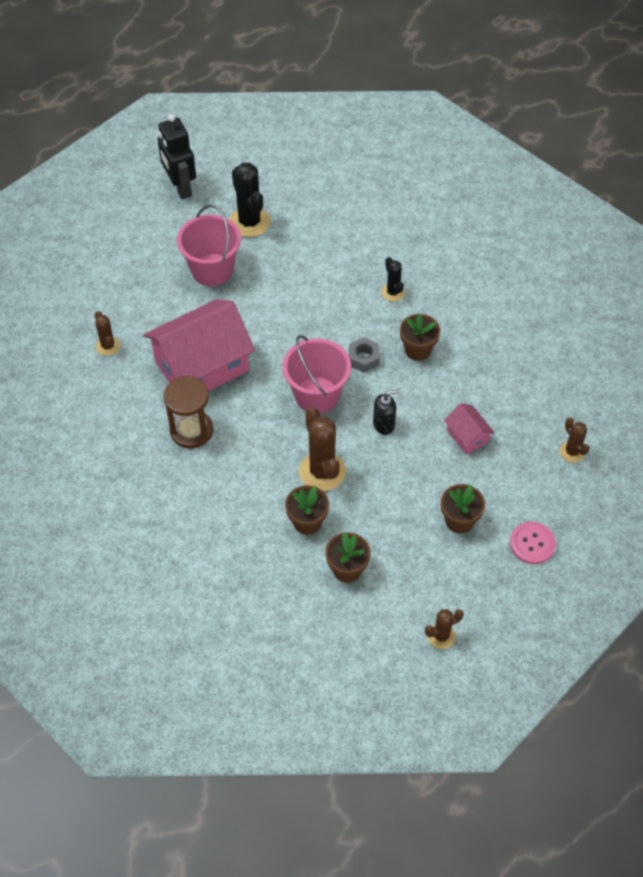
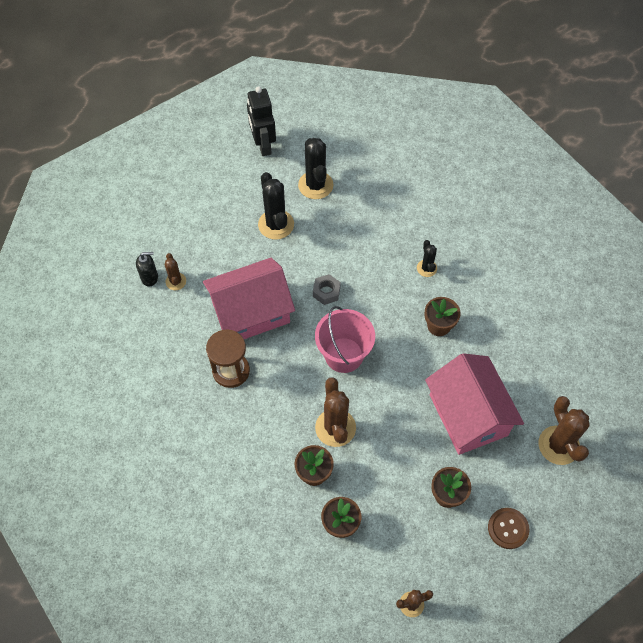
camera: 10 degrees right, 5 degrees up
(212, 270) = (276, 224): pink bucket -> black cactus
(363, 358) = (390, 326): grey nut -> grey nut (326, 292)
(384, 424) = (397, 392): black soap dispenser -> black soap dispenser (150, 277)
(467, 436) = (468, 415): pink house -> pink house, size x2.26
(532, 544) = (508, 528): pink button -> brown button
(572, 452) = (558, 445): brown cactus -> brown cactus, size x1.80

